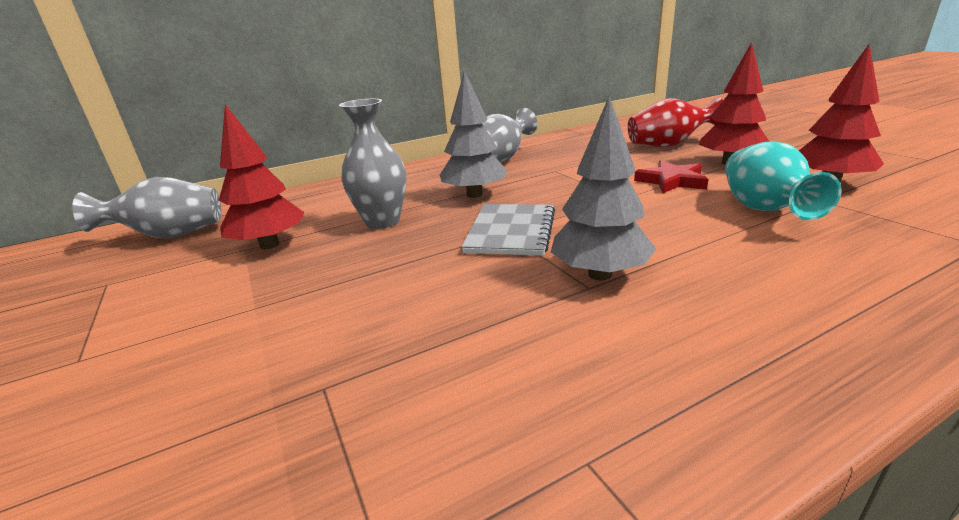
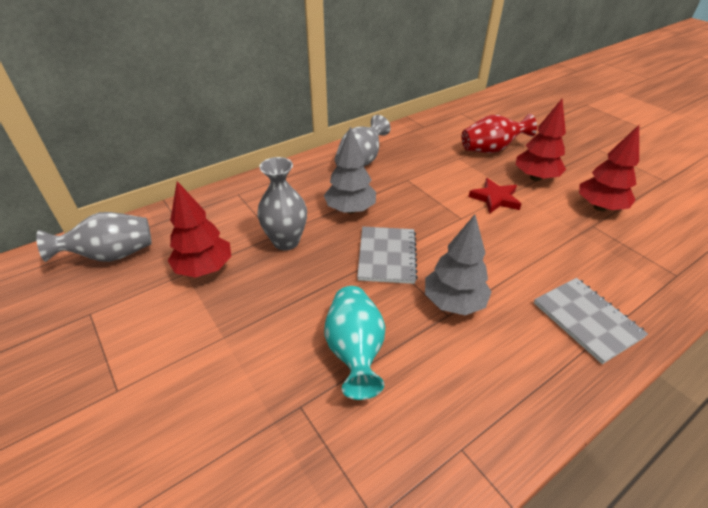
camera: 10 degrees left, 15 degrees up
(763, 209) = (556, 236): turquoise vase -> turquoise vase (355, 351)
(826, 293) = (587, 320): none -> grey notebook

